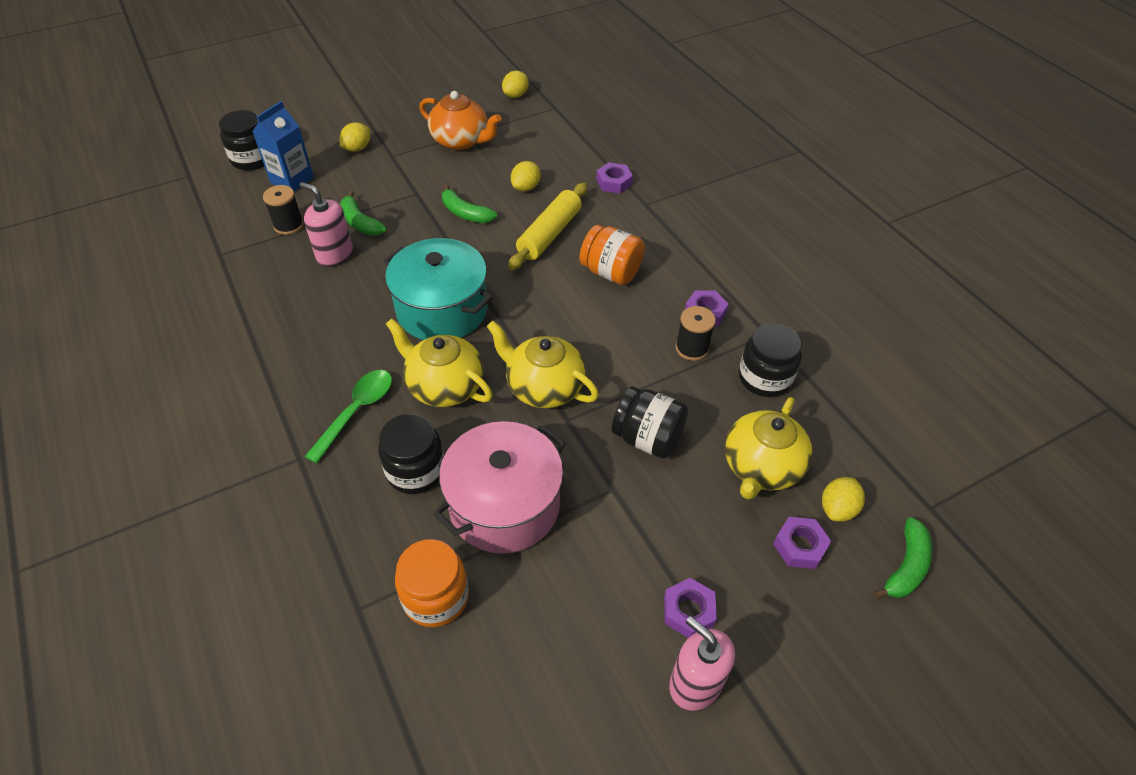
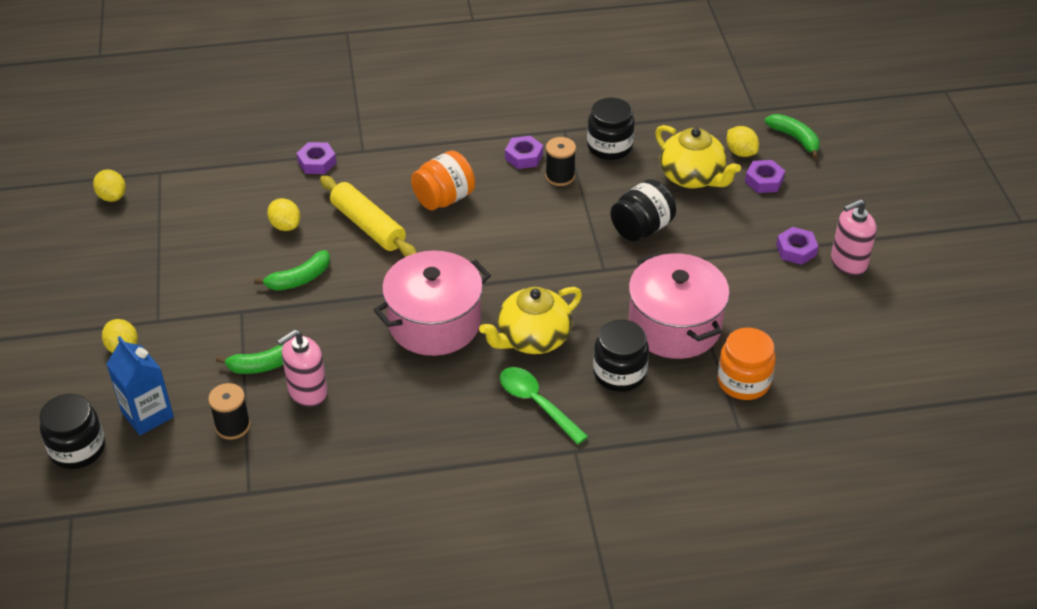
camera: 70 degrees left, 5 degrees down
(442, 310) = (434, 322): turquoise pot -> pink pot
(461, 141) = (169, 258): orange teapot -> none
(543, 387) = (562, 275): yellow teapot -> none

